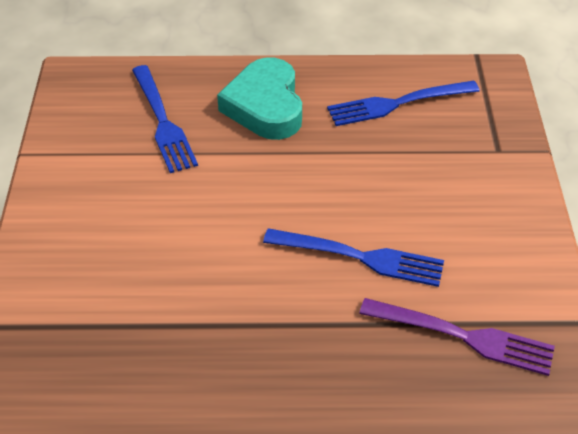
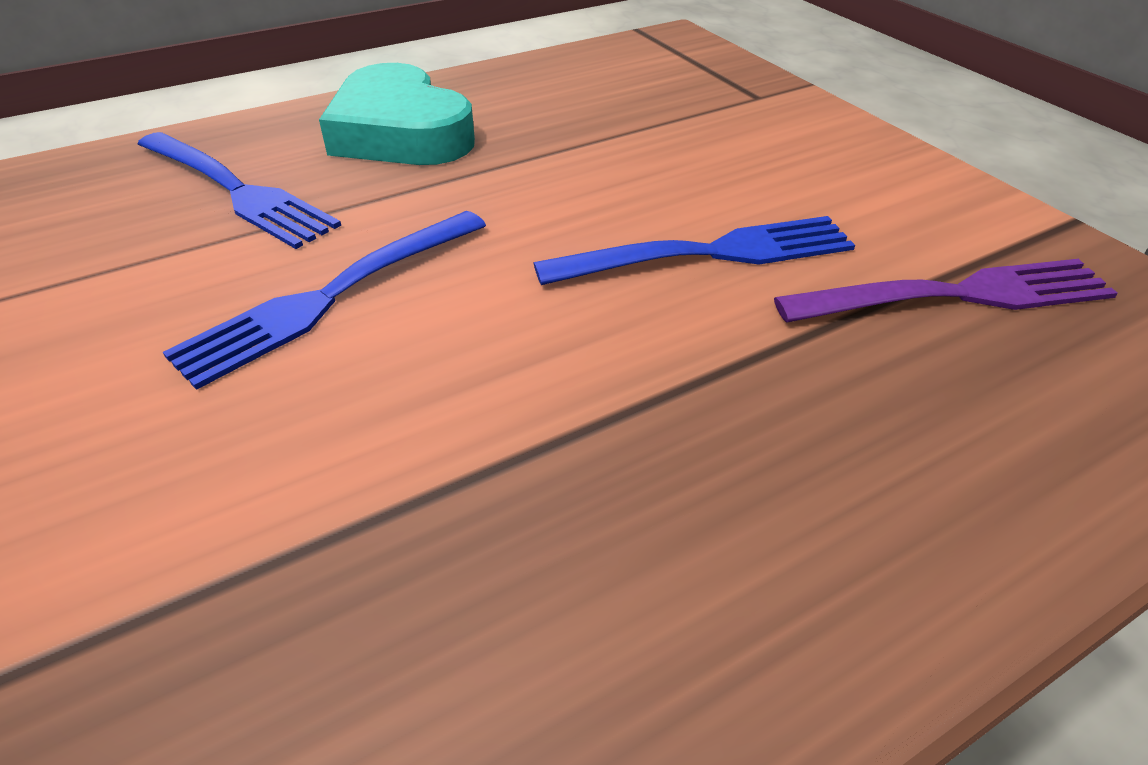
camera: 30 degrees left, 5 degrees down
(398, 103) = (587, 87): blue fork -> blue fork (331, 296)

